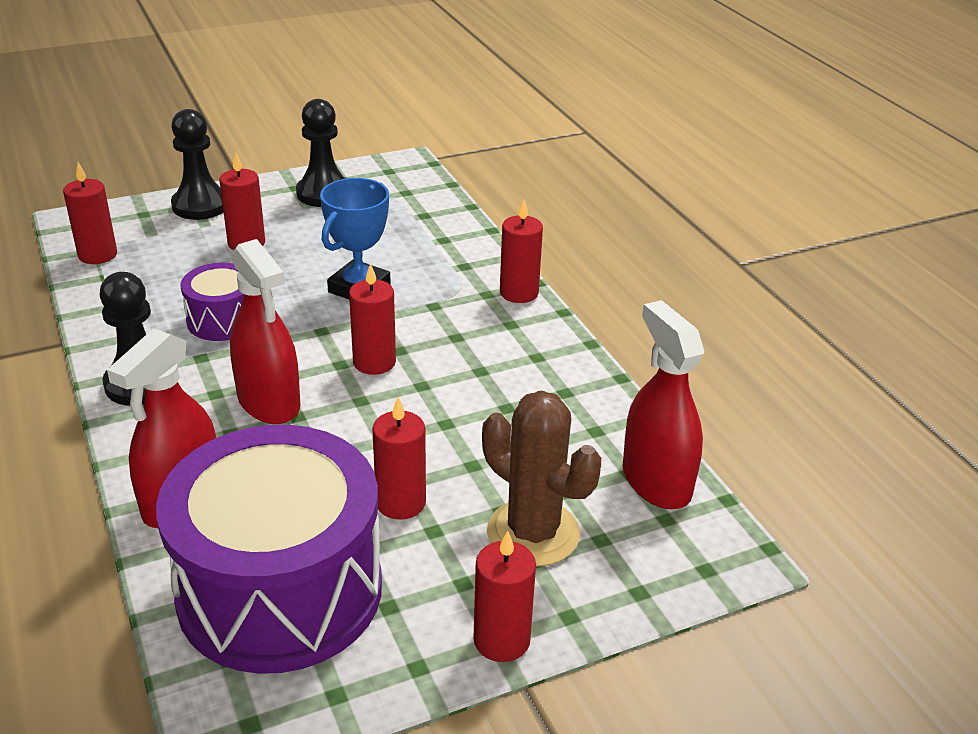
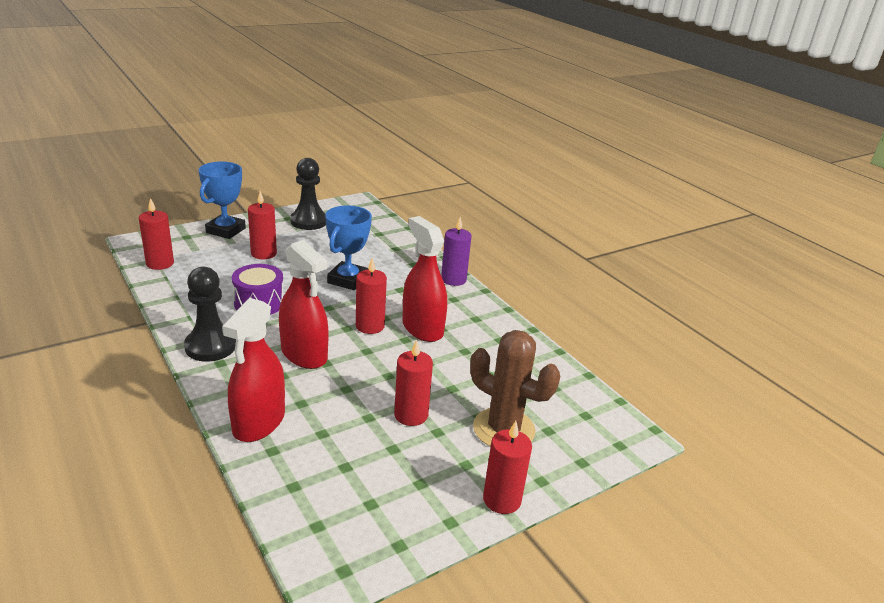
camera: 10 degrees left, 5 degrees down
(200, 205) = (226, 230): black pawn -> blue trophy
(280, 590) = (343, 478): purple drum -> none
(519, 293) = (453, 279): red candle -> purple candle
(656, 481) = (573, 392): red spray bottle -> red spray bottle (422, 328)

